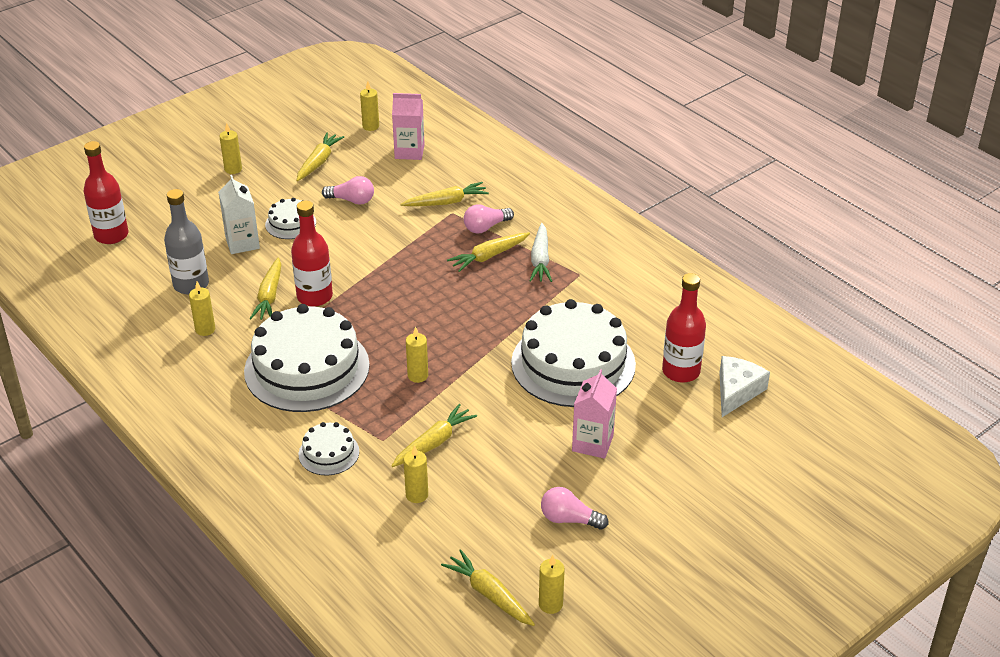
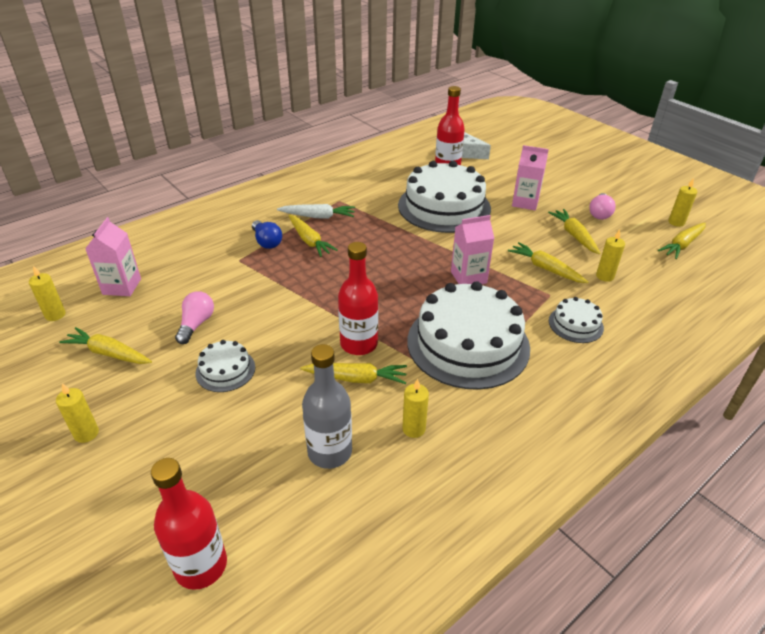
camera: 90 degrees left, 0 degrees up
(242, 243) = (253, 410): white carton -> none
(418, 376) = (468, 277): yellow candle -> pink carton
(446, 202) = (221, 263): yellow carrot -> yellow carrot (574, 235)
(486, 227) = (267, 242): pink light bulb -> blue light bulb

